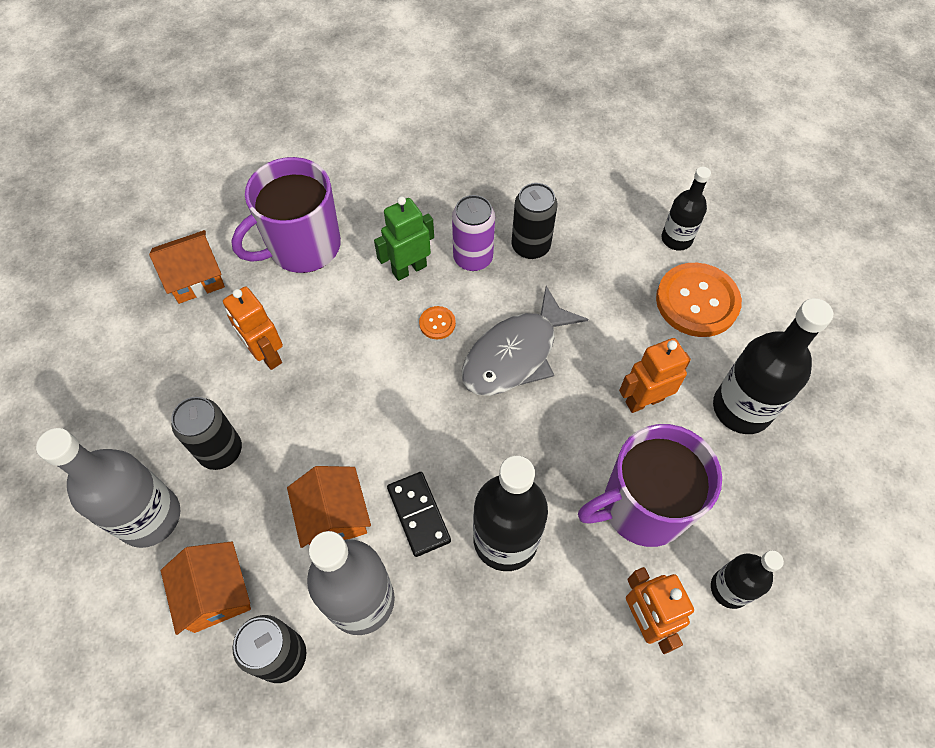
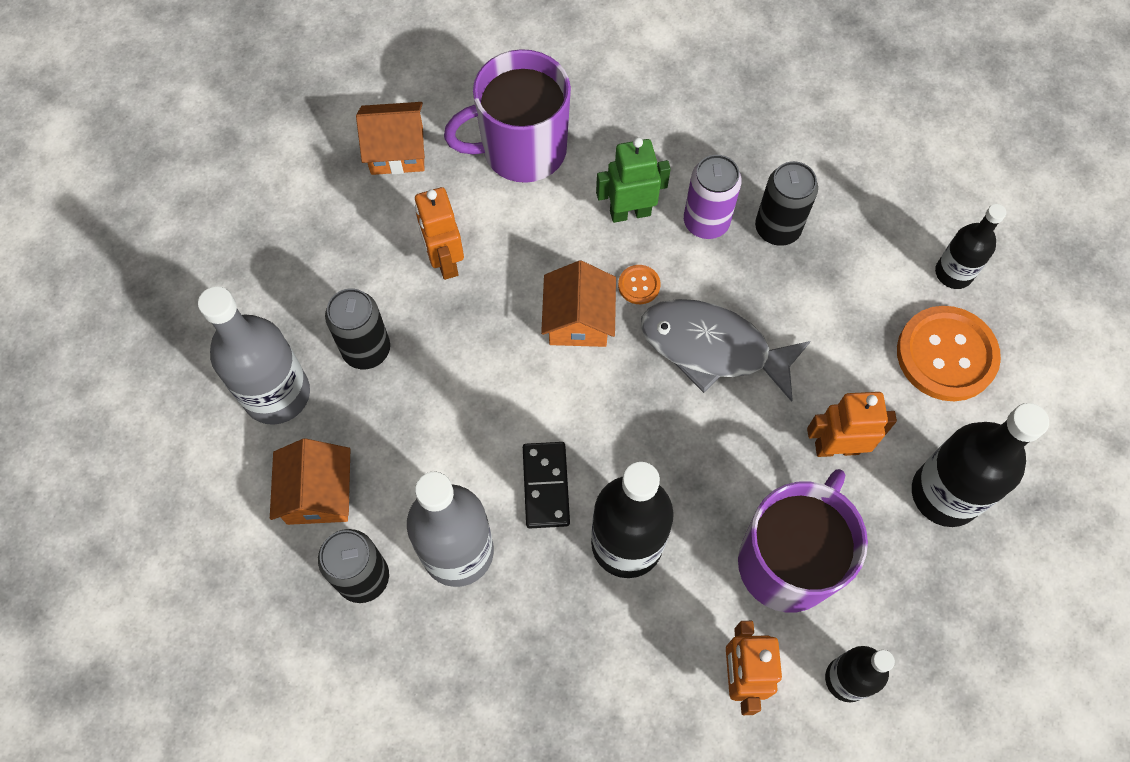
camera: 20 degrees right, 5 degrees up
(334, 516) = (458, 457): orange house -> orange house (578, 320)
(515, 354) = (712, 348): grey fish -> grey fish turned 45 degrees clockwise
(642, 506) = (787, 561): purple mug -> purple mug turned 120 degrees clockwise

